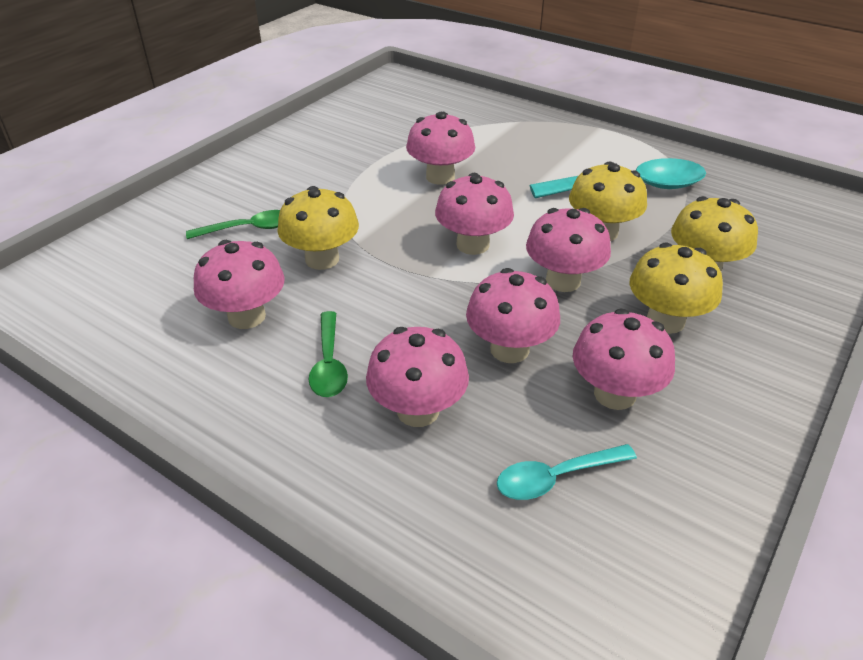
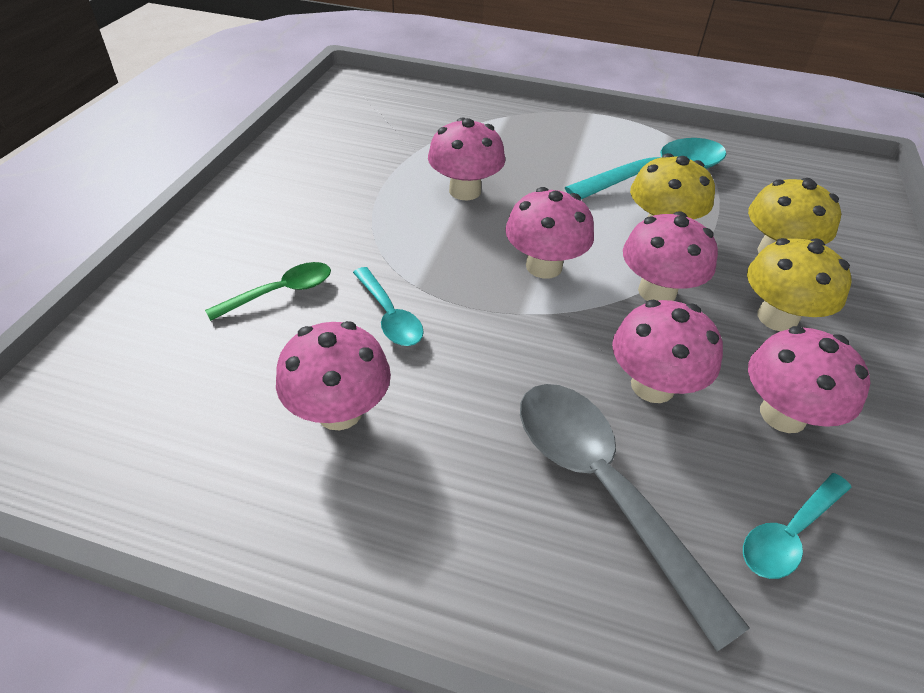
camera: 20 degrees left, 5 degrees up
(322, 259) = (389, 316): yellow mushroom -> turquoise spoon
(329, 364) = (471, 452): green spoon -> none
(418, 410) = (603, 489): pink mushroom -> grey spoon

